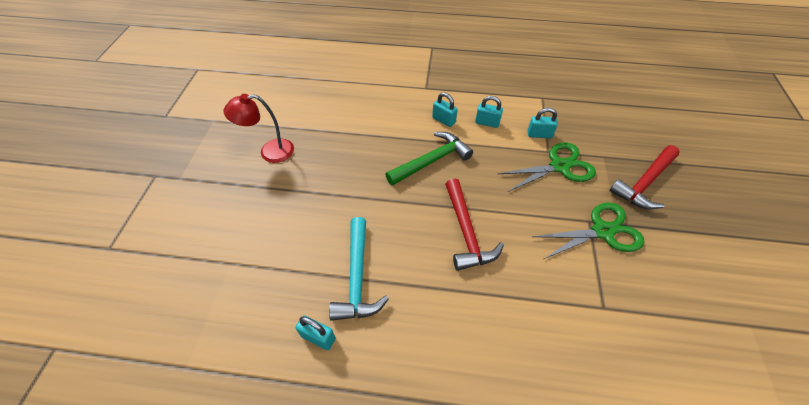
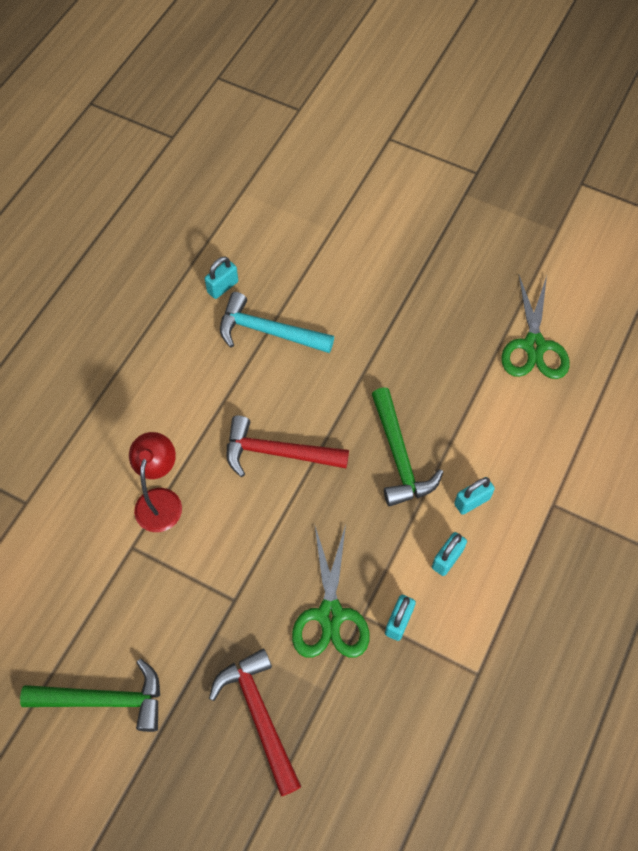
camera: 110 degrees right, 10 degrees up
(269, 152) = (478, 282): red lamp -> red lamp (160, 500)
(602, 231) = (214, 606): green scissors -> green scissors (534, 346)
(716, 276) = (104, 699): none -> green hammer

